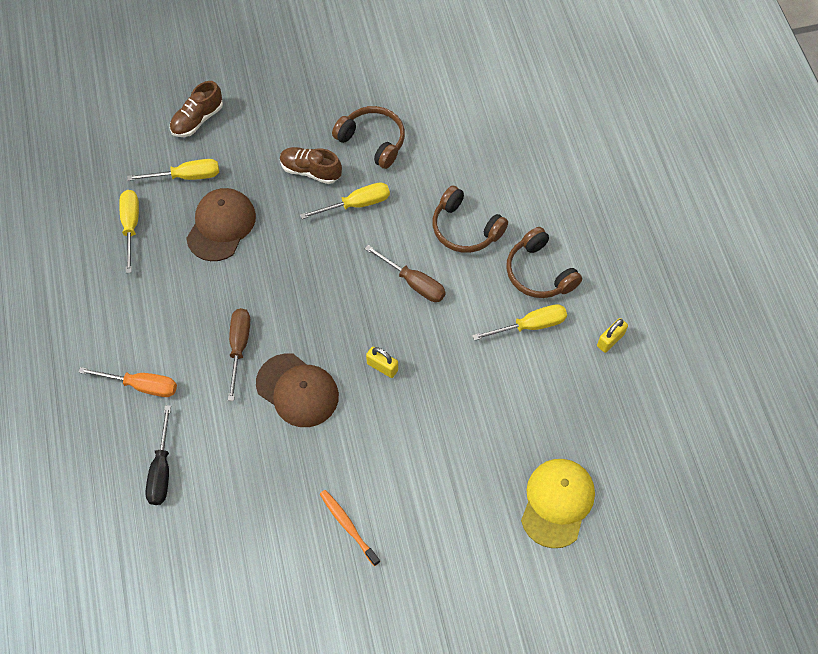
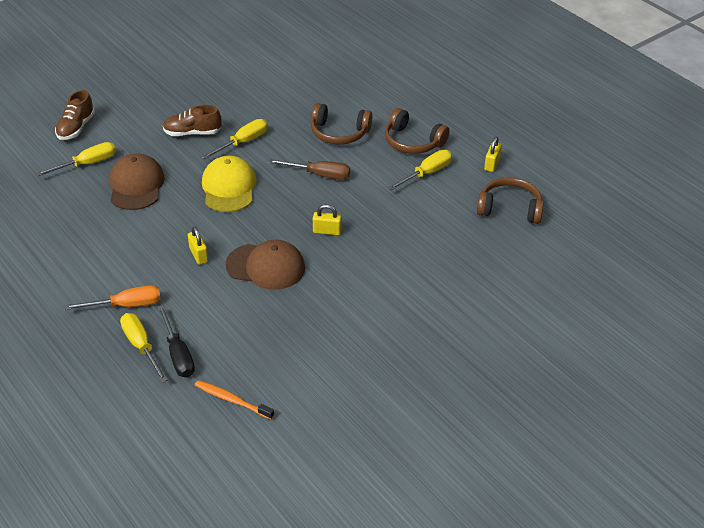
camera: 25 degrees left, 20 degrees down
(131, 226) = (55, 207): yellow screwdriver -> yellow screwdriver (141, 346)
(239, 347) = (198, 255): brown screwdriver -> yellow padlock
(348, 526) = (364, 337): orange toothbrush -> orange toothbrush (232, 400)
(372, 141) = (232, 103): brown headphones -> brown headphones (510, 209)
(557, 502) = (518, 269): yellow cap -> yellow cap (229, 187)

